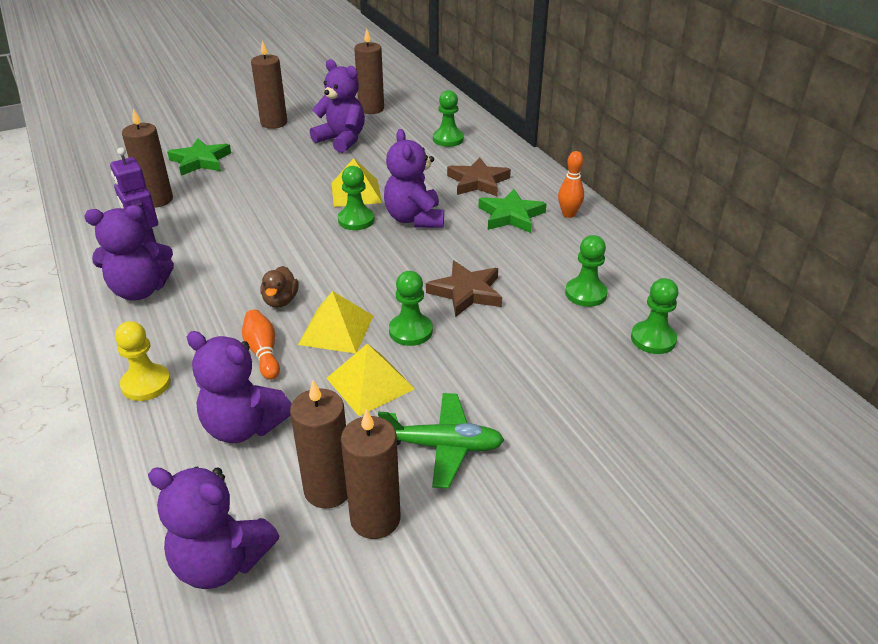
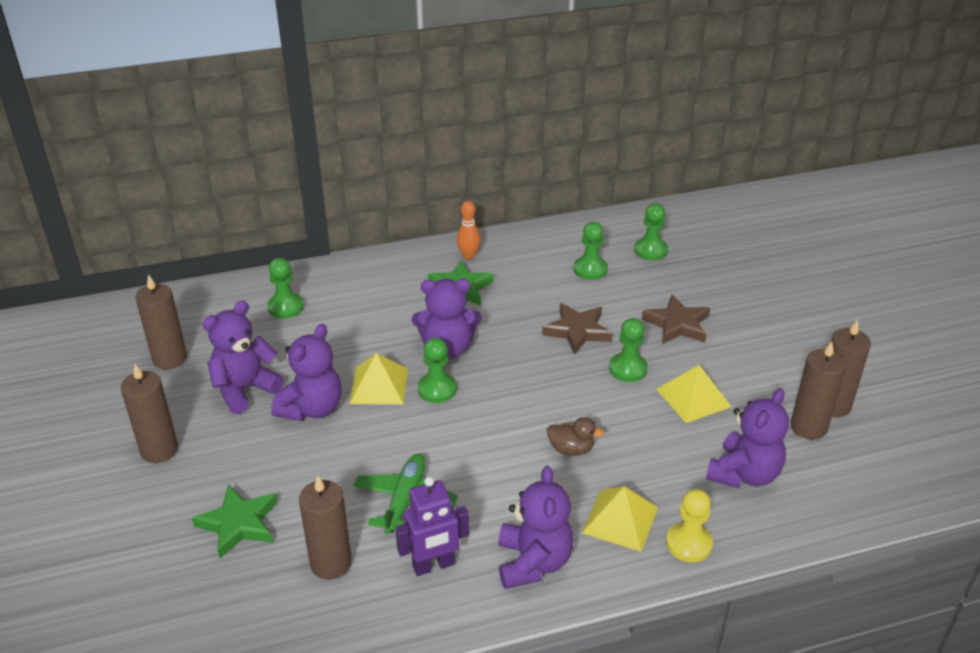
camera: 80 degrees left, 0 degrees up
(221, 561) = (880, 485): purple teddy bear -> purple teddy bear (312, 408)
(263, 352) = (648, 462): orange bowling pin -> none
(336, 330) = (621, 413): yellow pyramid -> yellow pyramid (620, 520)
(443, 446) = (763, 366): green plane -> green plane (405, 499)
(478, 182) = (389, 299): brown star -> brown star (677, 324)

